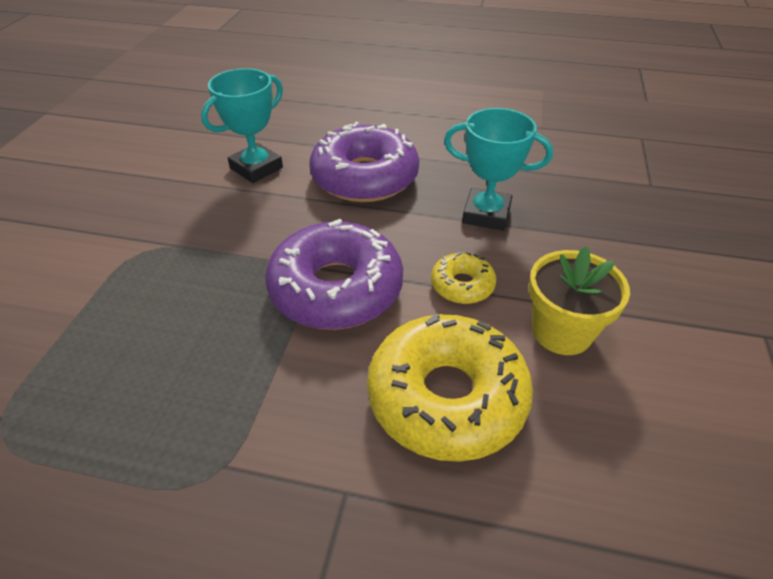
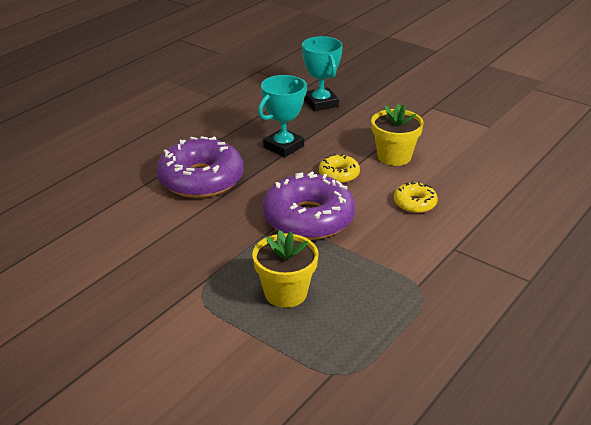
camera: 65 degrees left, 10 degrees down
(164, 319) = (285, 293): none -> yellow flower pot
(256, 168) = (139, 224): turquoise trophy -> turquoise trophy (321, 103)
(447, 397) = (414, 203): yellow donut -> yellow donut, size x0.48

